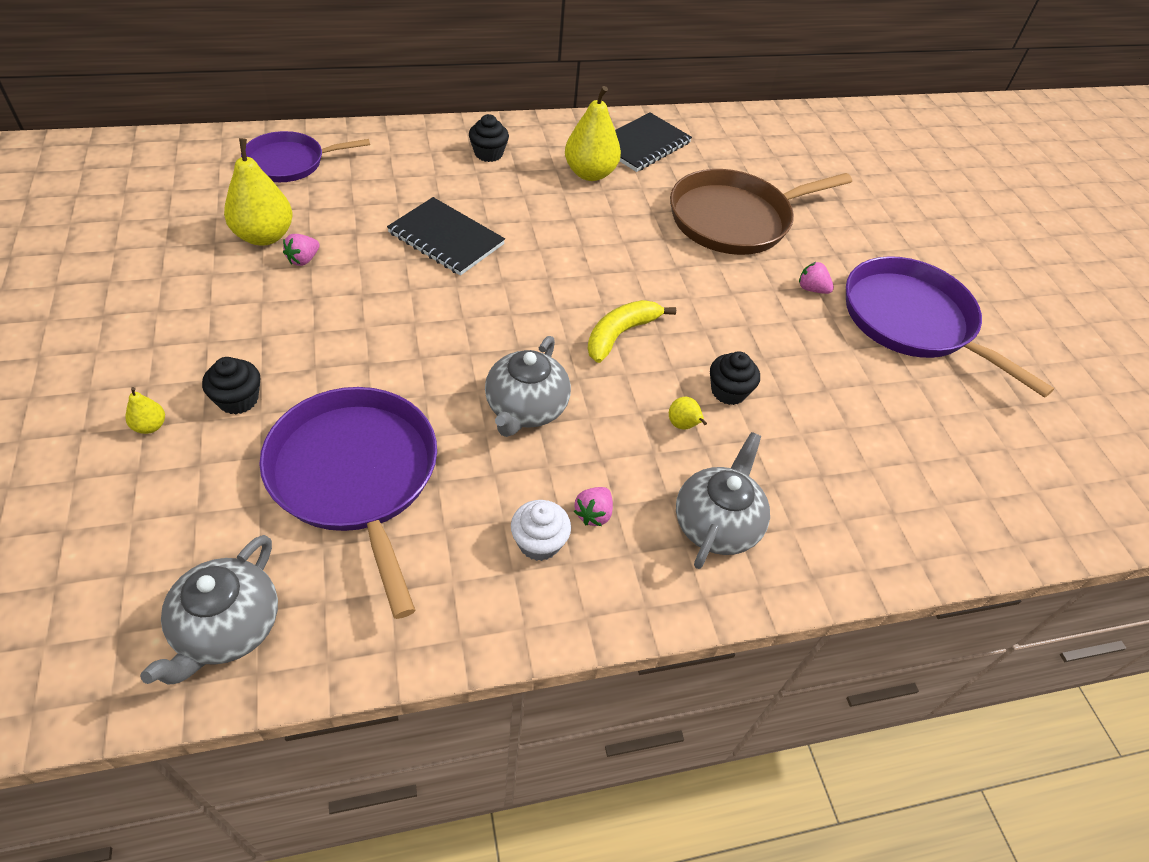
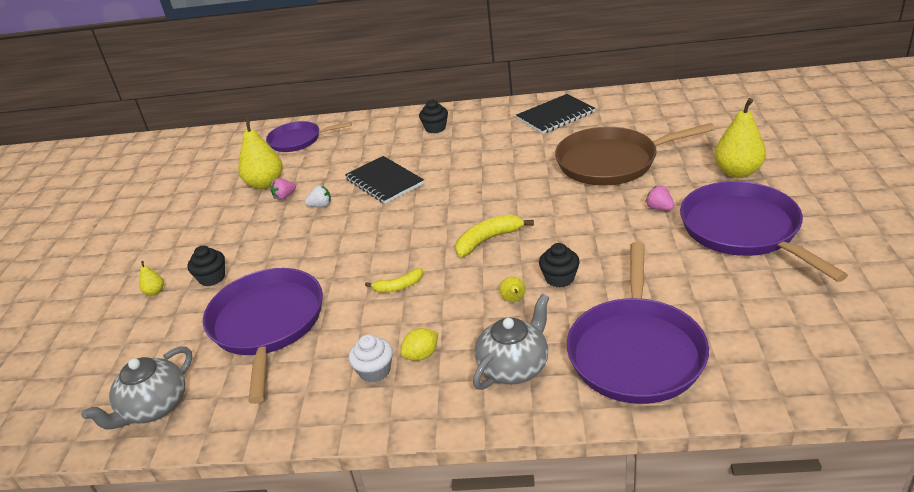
camera: 25 degrees right, 15 degrees down
(366, 276) = (321, 206): none -> white strawberry
(525, 408) = (398, 286): grey teapot -> yellow banana
(590, 173) = (506, 137): yellow pear -> yellow pear (737, 172)
(593, 514) = (421, 355): pink strawberry -> yellow lemon
(850, 493) = (636, 351): none -> purple pan

